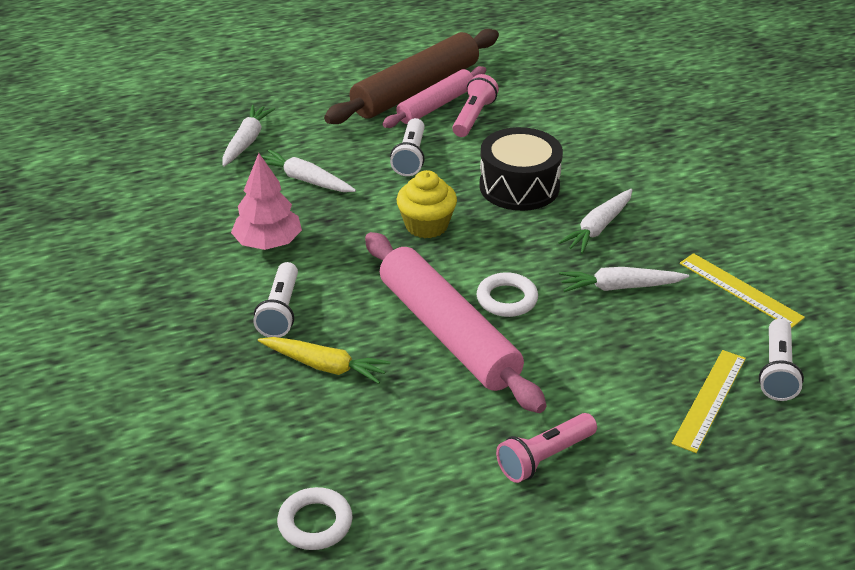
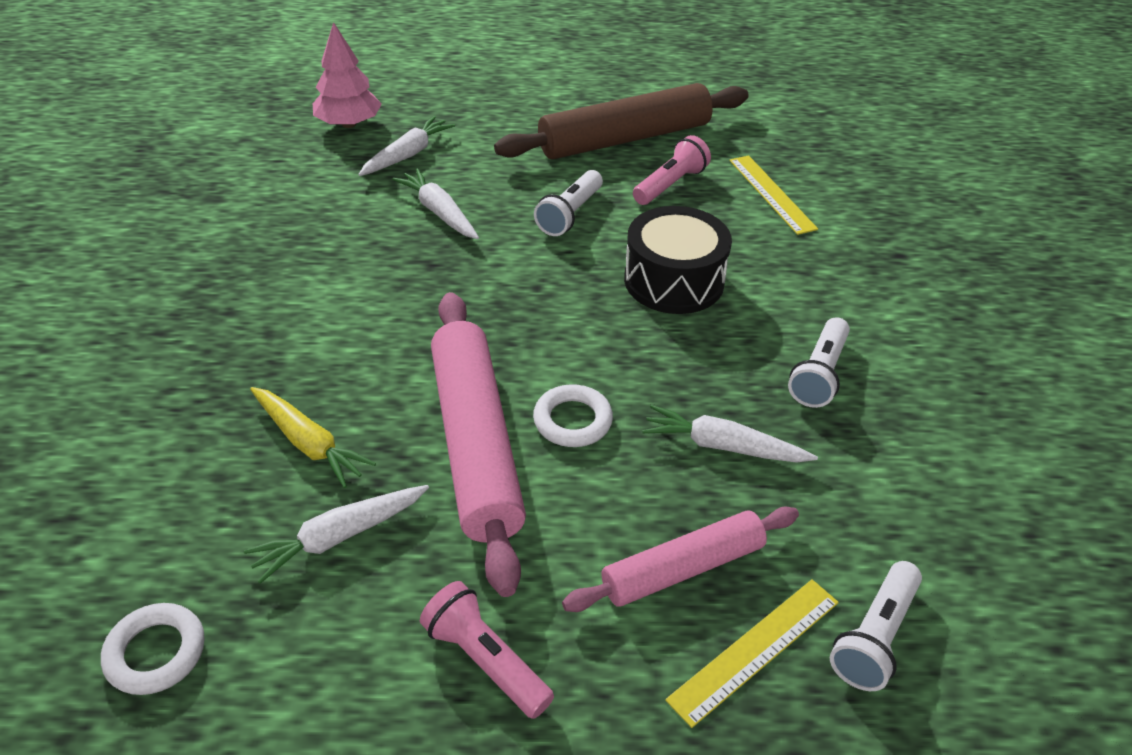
camera: 20 degrees right, 5 degrees up
(268, 243) = (351, 275): pink tree -> pink tree (349, 124)
(280, 311) = (308, 359): white flashlight -> white flashlight (819, 374)
(426, 225) = (536, 300): yellow cupcake -> none
(436, 105) = (636, 162): pink rolling pin -> pink rolling pin (683, 569)
(544, 457) = (486, 660): pink flashlight -> pink flashlight turned 60 degrees clockwise
(598, 228) = (740, 358): white carrot -> white carrot (339, 537)
(740, 290) = (883, 498): yellow ruler -> yellow ruler (771, 194)

